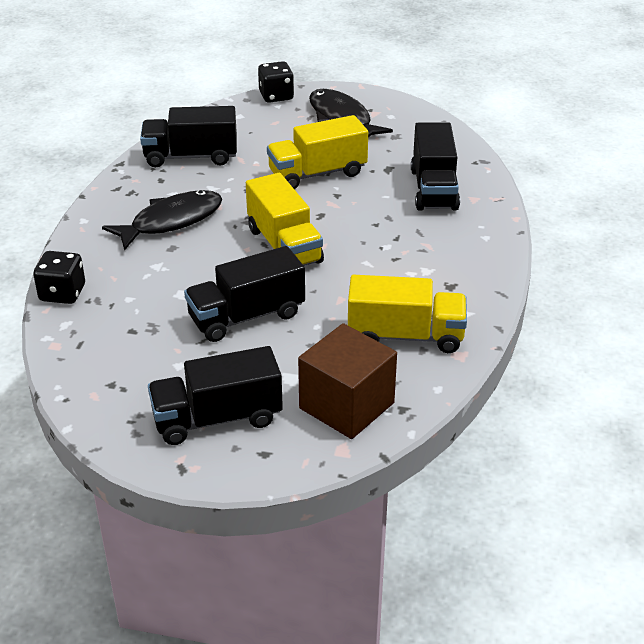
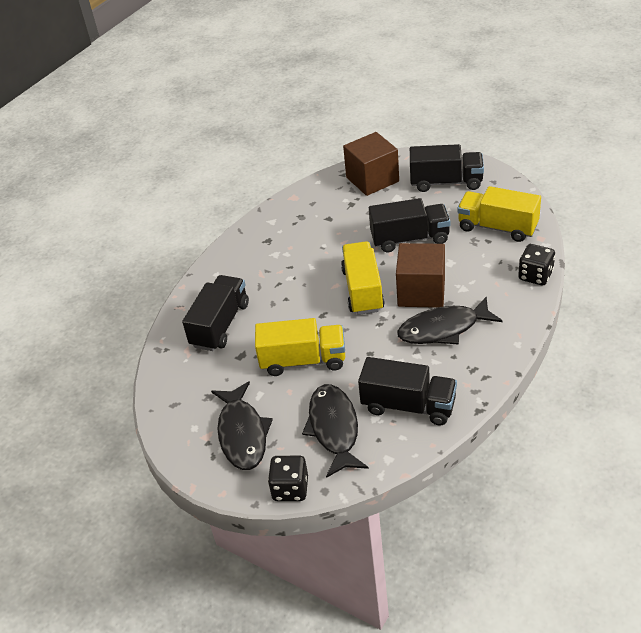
camera: 155 degrees left, 5 degrees up
(209, 254) = (421, 292): none -> brown cube
(257, 133) = (334, 429): none -> black fish
(405, 336) = (317, 212): yellow truck -> yellow truck (497, 227)

